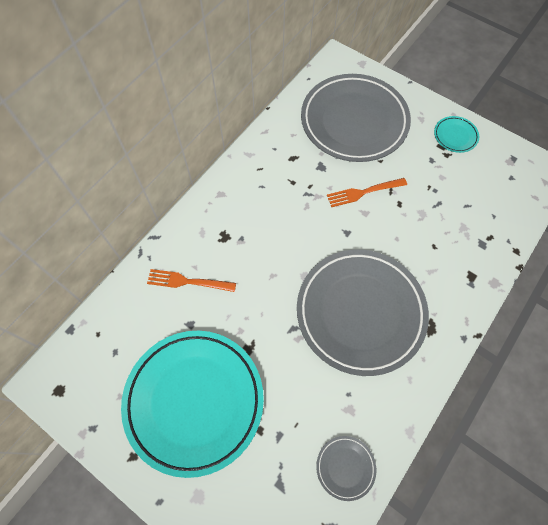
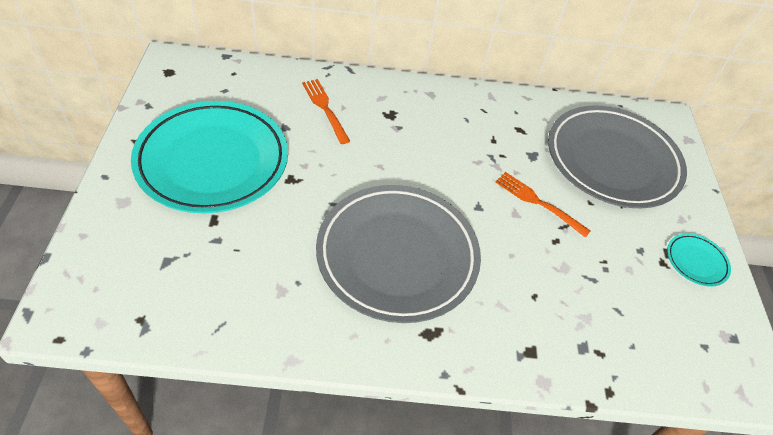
camera: 50 degrees right, 15 degrees down
(345, 467) = (215, 312): grey plate -> none

